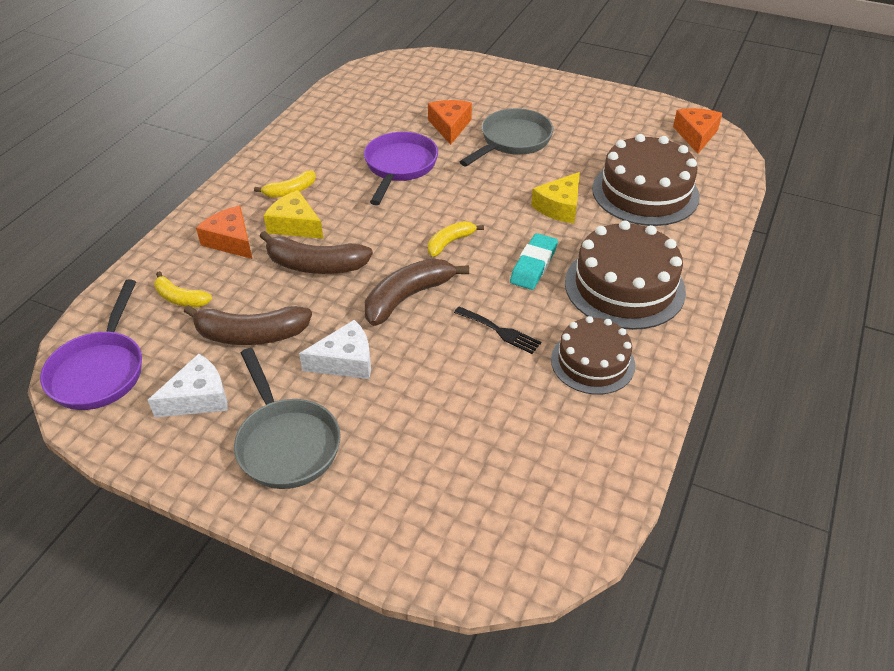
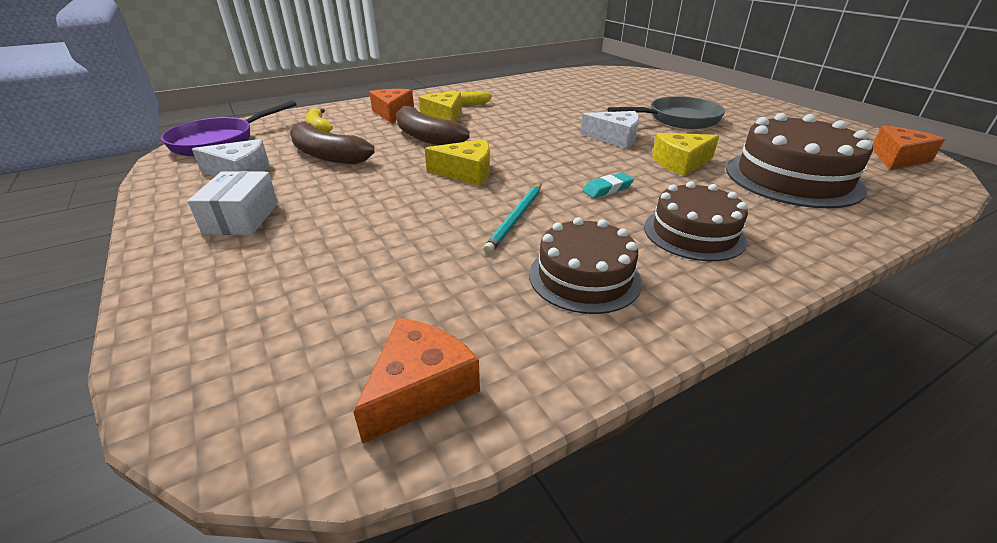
camera: 35 degrees right, 10 degrees down
(286, 443) = (242, 218): grey pan -> white box
(345, 361) = (362, 190): white cheese -> white cheese (615, 138)
(399, 167) = (562, 111): purple pan -> none
(408, 297) = (466, 172): brown banana -> yellow cheese
(450, 126) = (631, 102): orange cheese -> orange cheese (420, 388)
(450, 242) = (547, 155): yellow banana -> none
(500, 331) = (516, 218): black fork -> turquoise pencil
(533, 265) = (607, 189): turquoise eraser -> turquoise eraser, size x0.66
(624, 286) = (694, 233): brown cake -> brown cake, size x0.64

